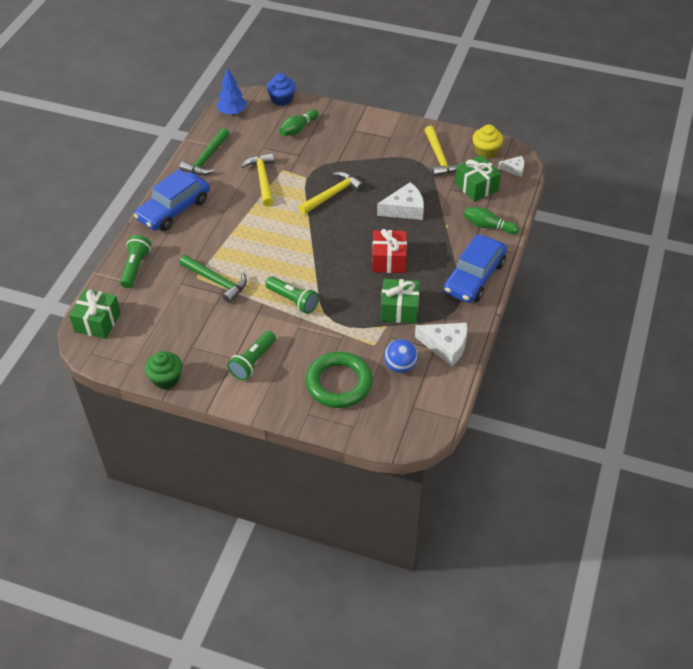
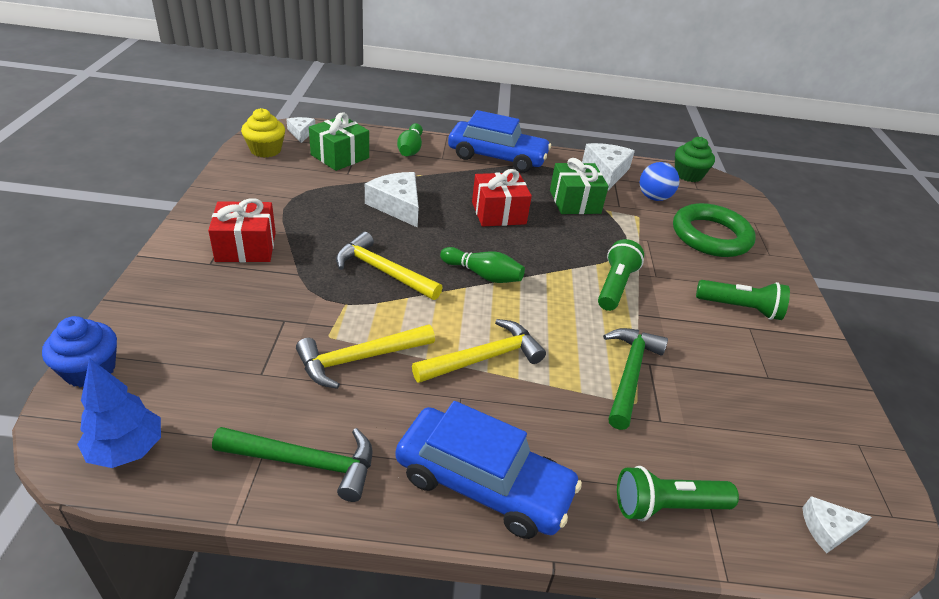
camera: 110 degrees left, 10 degrees down
(97, 322) = (827, 529): green gift -> white cheese
(166, 379) = (843, 393): green cupcake -> green cupcake (688, 175)
(298, 129) = (201, 332): green bowling pin -> green bowling pin (483, 275)
(367, 142) = (246, 247): none -> red gift
(439, 157) = (281, 183): yellow hammer -> yellow hammer (483, 358)

